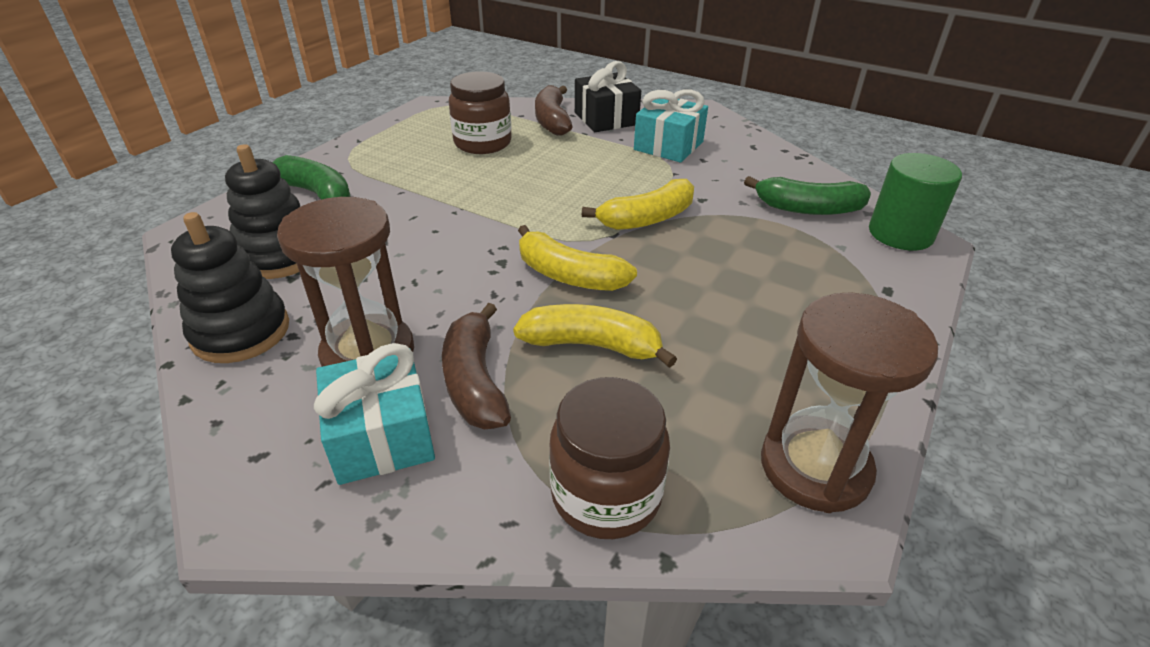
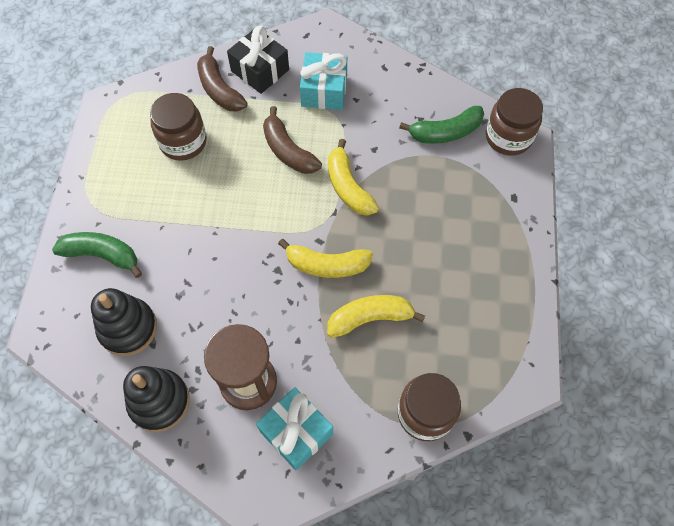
camera: 25 degrees left, 25 degrees up
(475, 381) = (321, 374): brown banana -> brown banana (288, 150)
(647, 219) = (348, 187): yellow banana -> yellow banana turned 120 degrees clockwise
(815, 467) = (513, 351): brown hourglass -> none
(900, 234) = (508, 137): green cylinder -> brown jar

